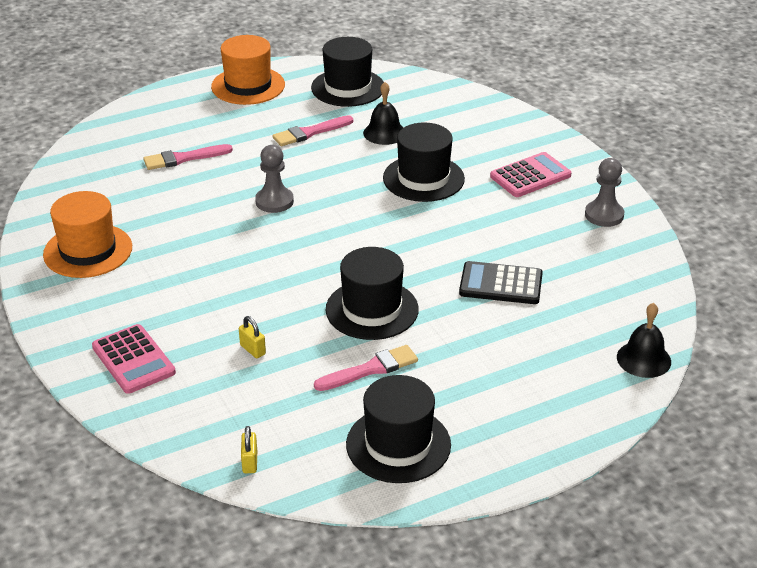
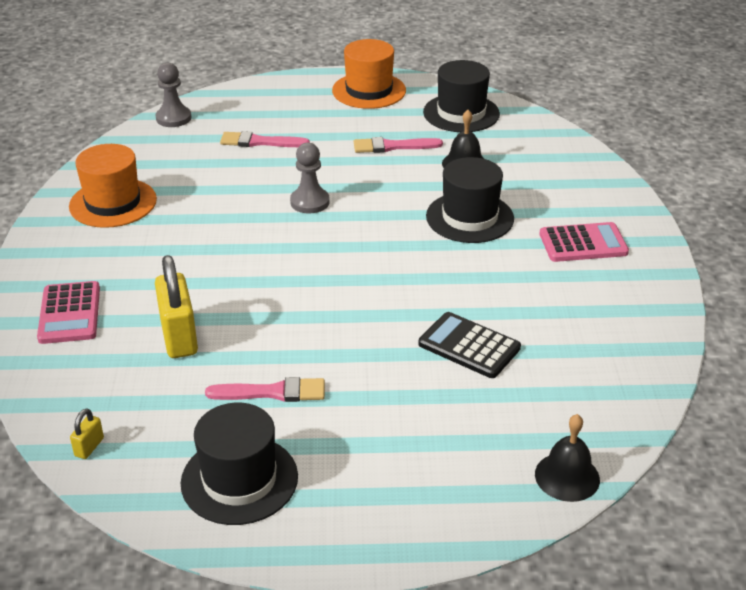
camera: 25 degrees right, 0 degrees up
(253, 350) = (179, 337): yellow padlock -> yellow padlock, size x2.19
(372, 309) = (320, 332): black hat -> none
(604, 215) = (635, 305): grey pawn -> grey pawn (173, 118)

